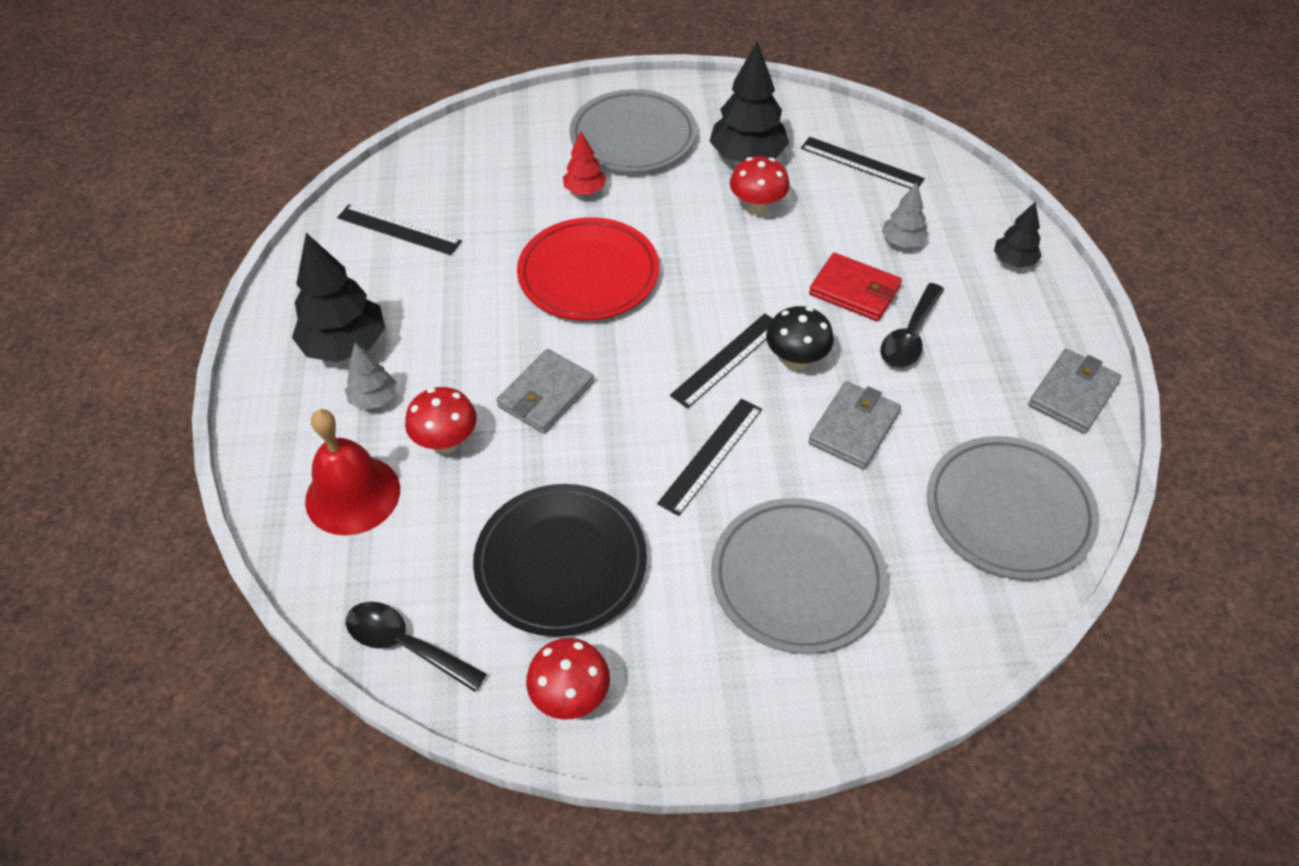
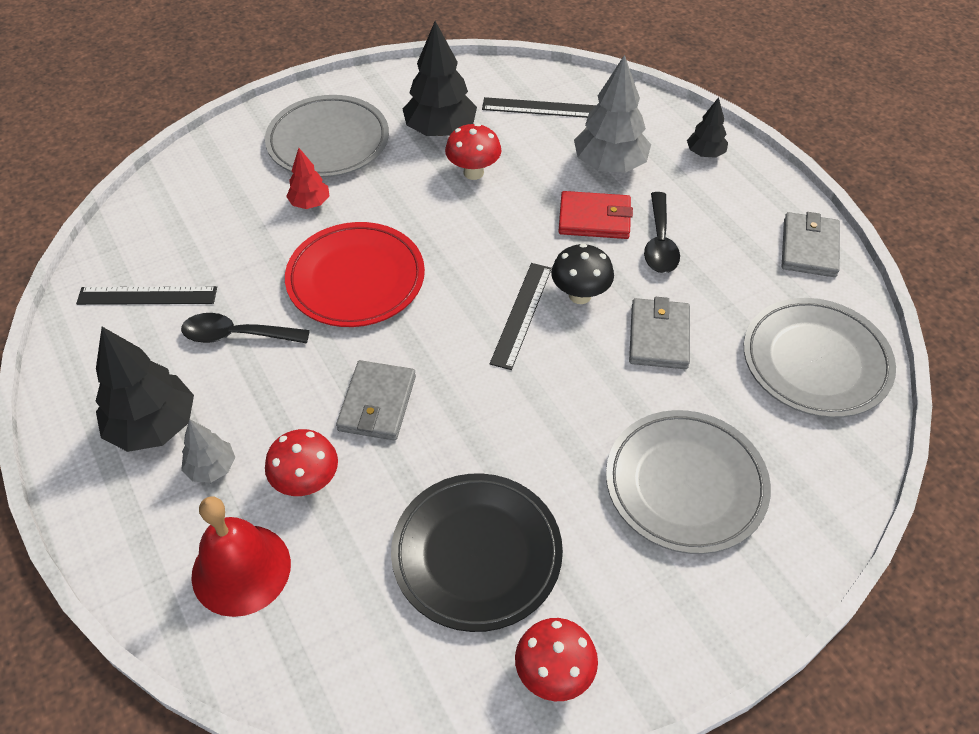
camera: 25 degrees left, 0 degrees up
(405, 645) = (374, 693): black spoon -> black spoon (236, 335)
(710, 455) = (554, 404): black ruler -> none
(902, 241) = (609, 164): grey tree -> grey tree, size x1.84

